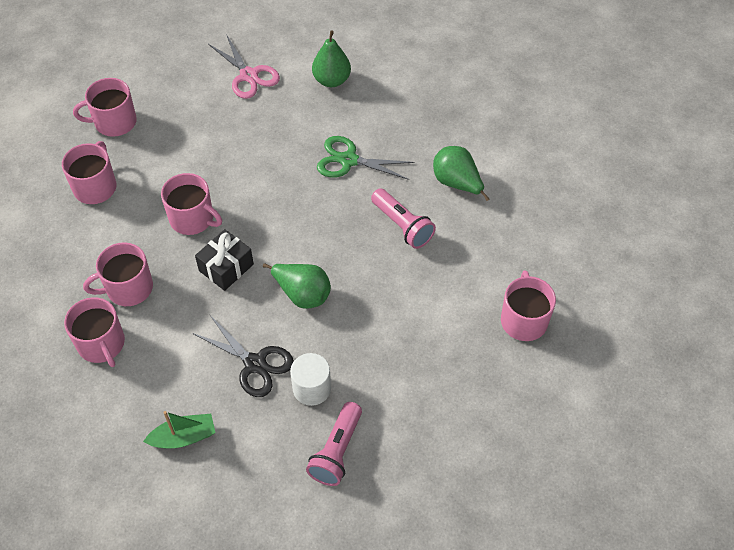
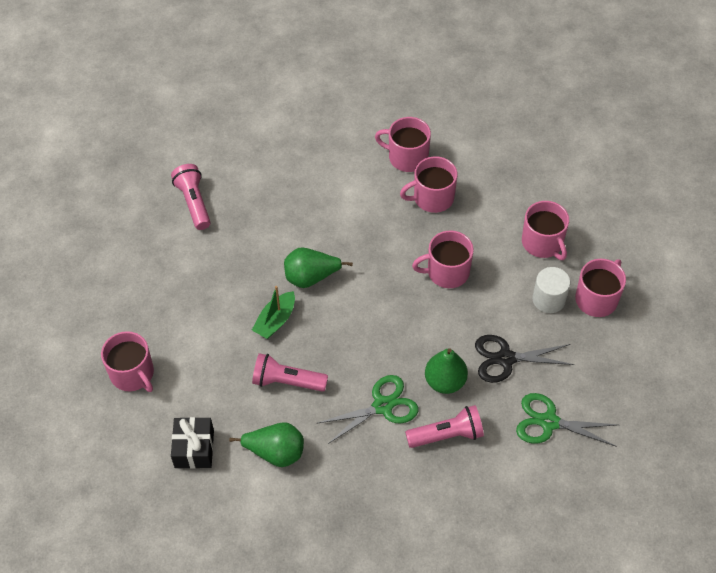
camera: 140 degrees right, 0 degrees up
(128, 288) = (432, 198): pink mug -> pink mug turned 135 degrees counterclockwise
(183, 437) = (296, 147): green boat -> green boat (275, 321)
(226, 267) = (383, 257): black gift -> black gift (194, 449)
(248, 75) = (549, 422): pink scissors -> green scissors
(255, 364) = (296, 213): black scissors -> black scissors (506, 358)
(312, 388) = (244, 225): white cylinder -> white cylinder (548, 299)
(324, 113) = (447, 435): none -> pink flashlight
(331, 80) = (476, 474): green pear -> green pear (445, 381)

